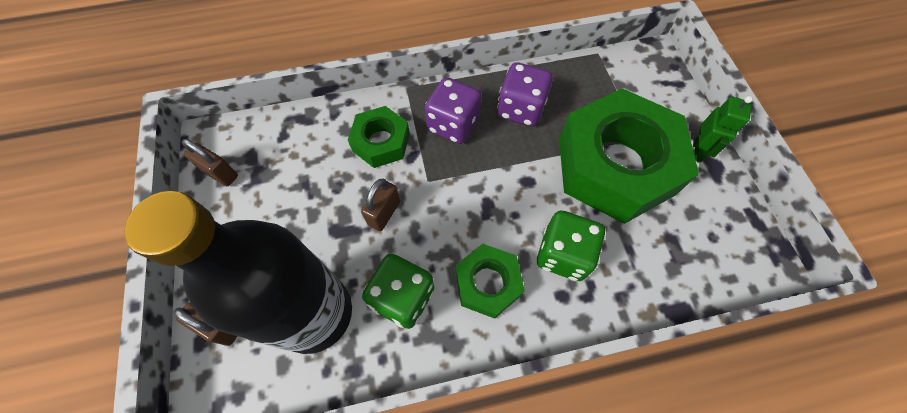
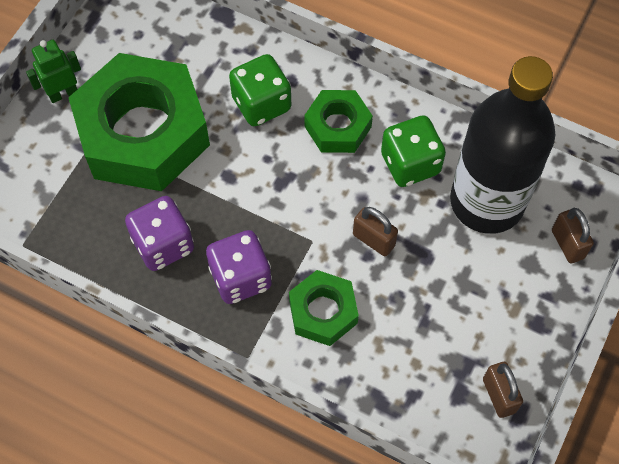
camera: 140 degrees left, 0 degrees up
(384, 213) = (374, 240): brown padlock -> brown padlock turned 60 degrees clockwise

